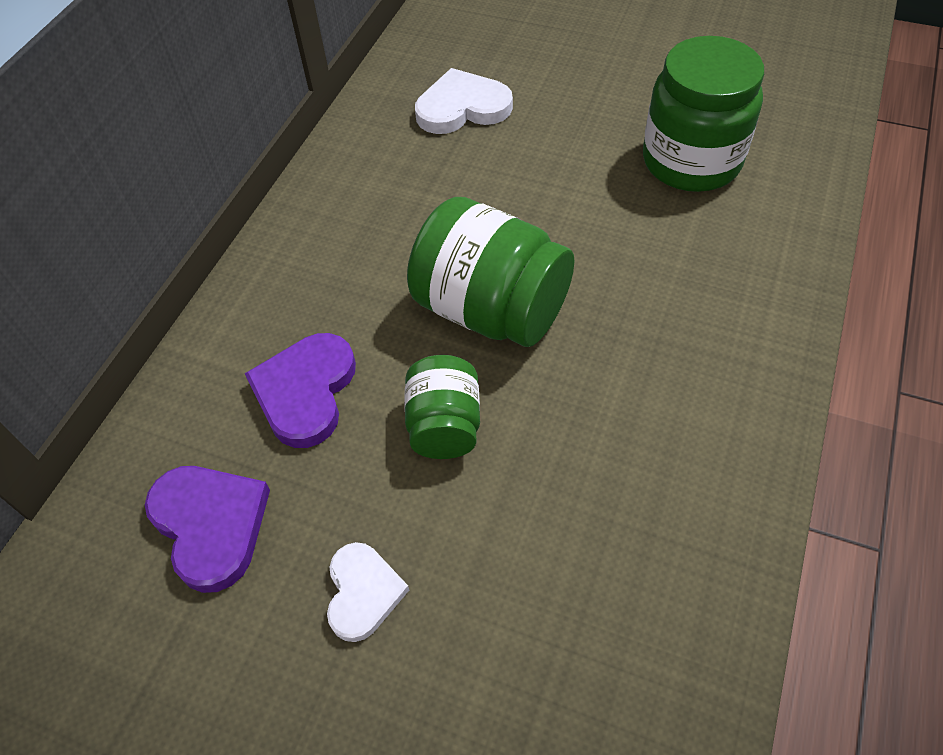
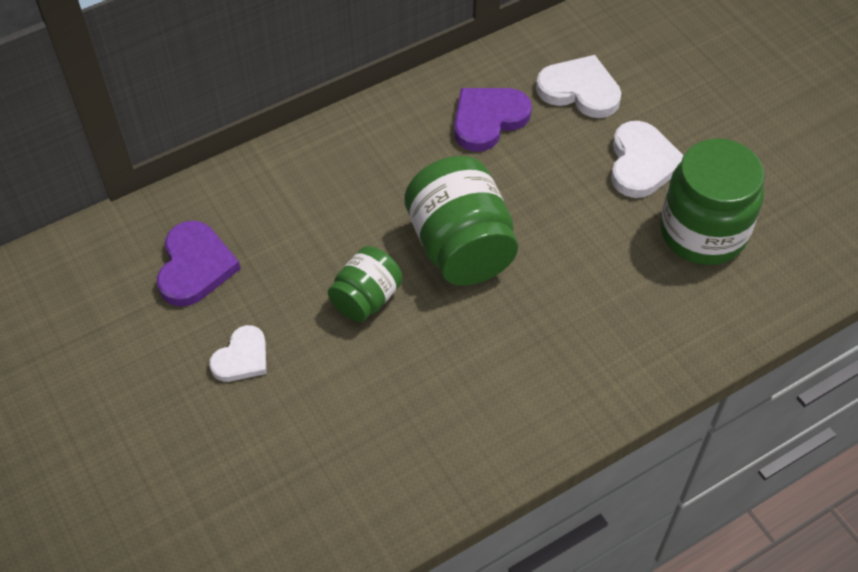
camera: 35 degrees right, 0 degrees up
(305, 391) = (306, 225): purple heart -> purple heart (488, 119)
(580, 135) = (642, 163): none -> white heart

